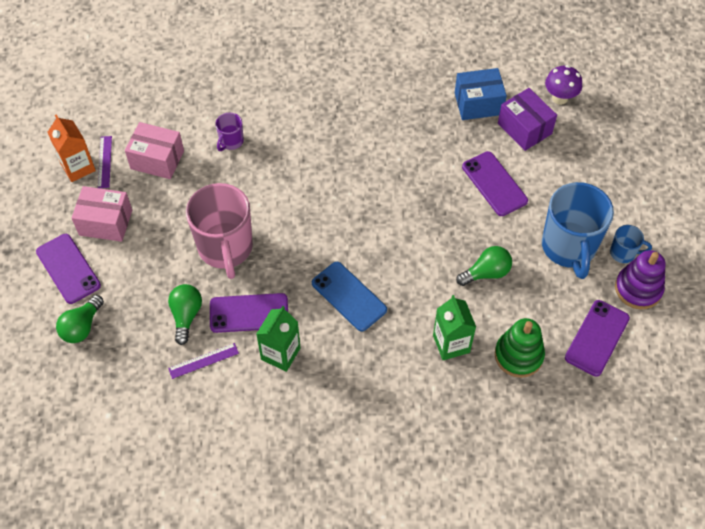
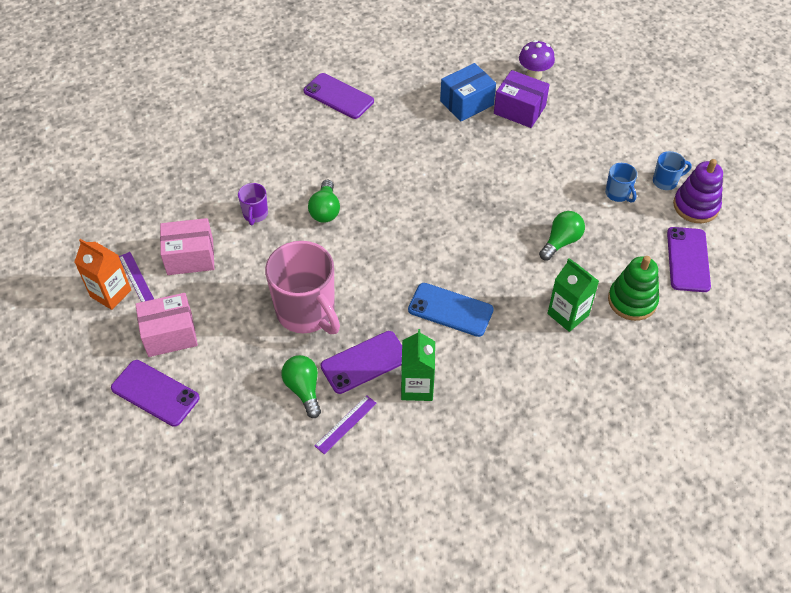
camera: 25 degrees left, 5 degrees down
(82, 327) = (202, 443): green light bulb -> green light bulb (325, 210)
(494, 184) = (522, 164): purple phone -> purple phone (338, 96)
(569, 247) = (618, 194): blue mug -> blue mug, size x0.46

